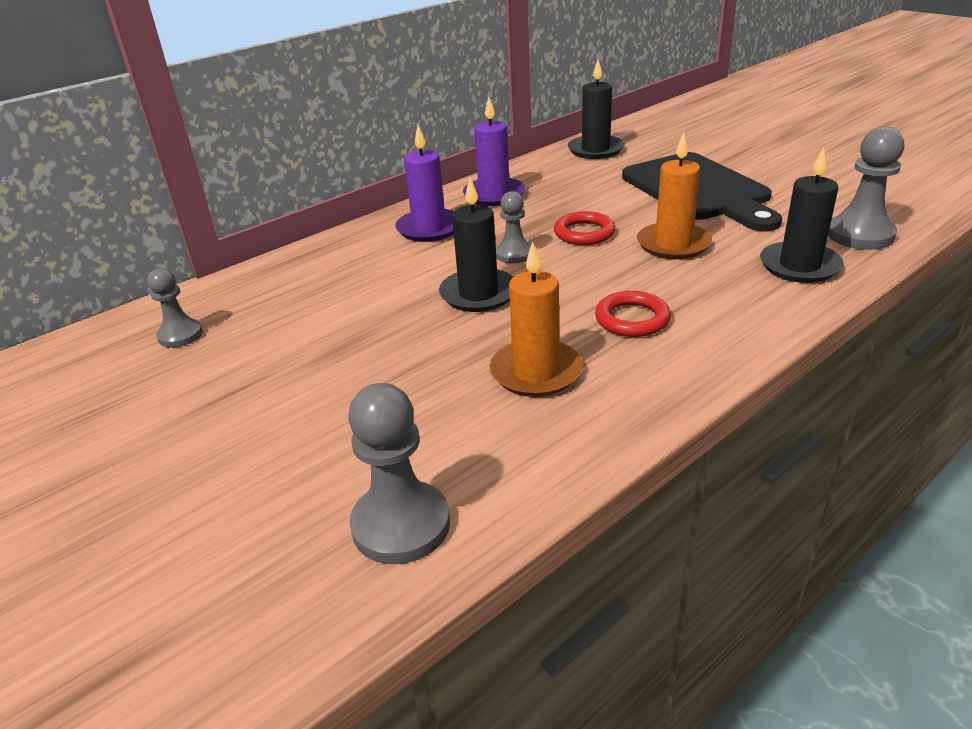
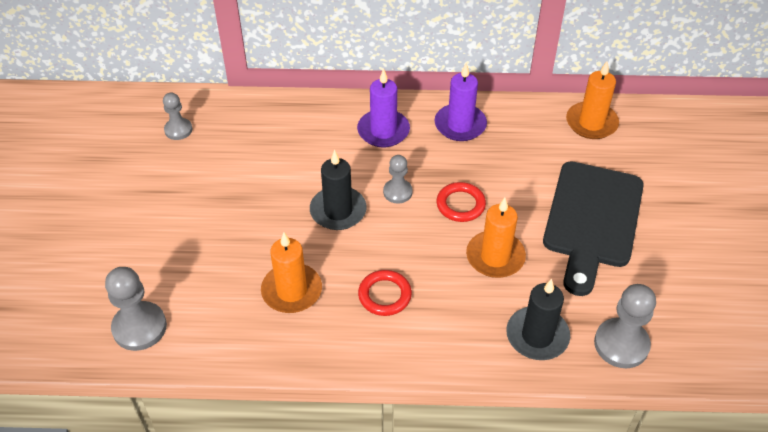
camera: 40 degrees right, 15 degrees up
(595, 150) = (591, 123): black candle -> orange candle

